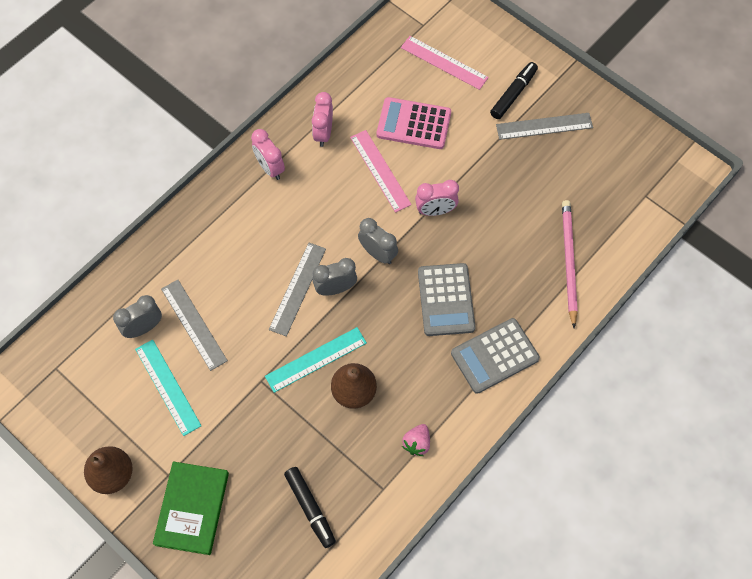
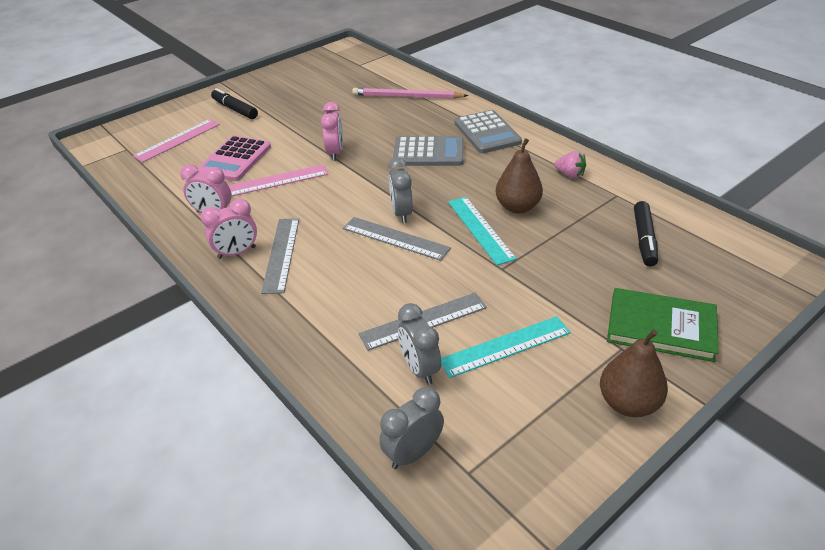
camera: 80 degrees left, 25 degrees down
(310, 508) = (644, 239): black marker -> black marker turned 120 degrees clockwise
(378, 253) = (369, 186): grey clock -> grey clock (413, 453)
(544, 126) = (275, 98): grey ruler -> grey ruler (281, 254)

